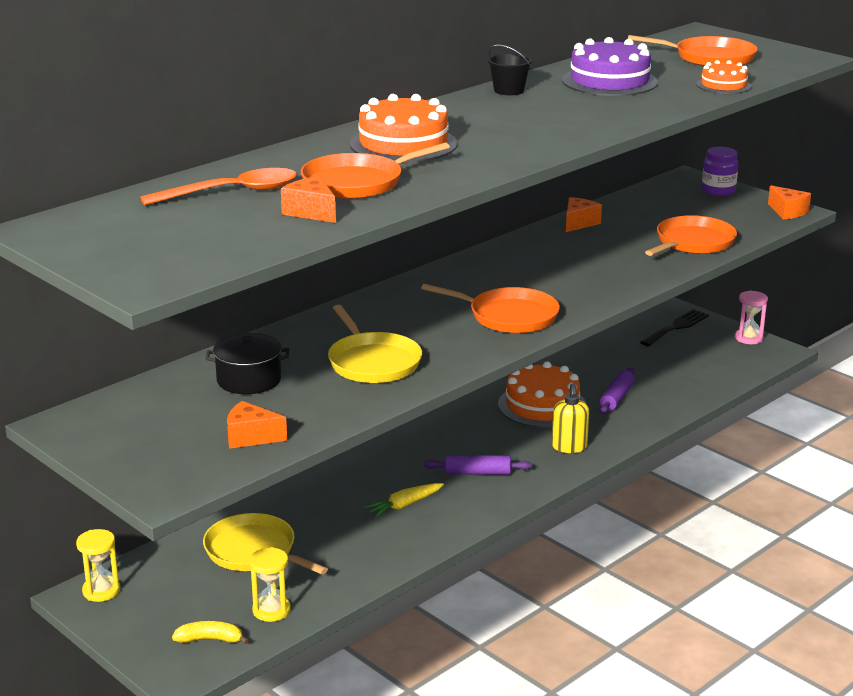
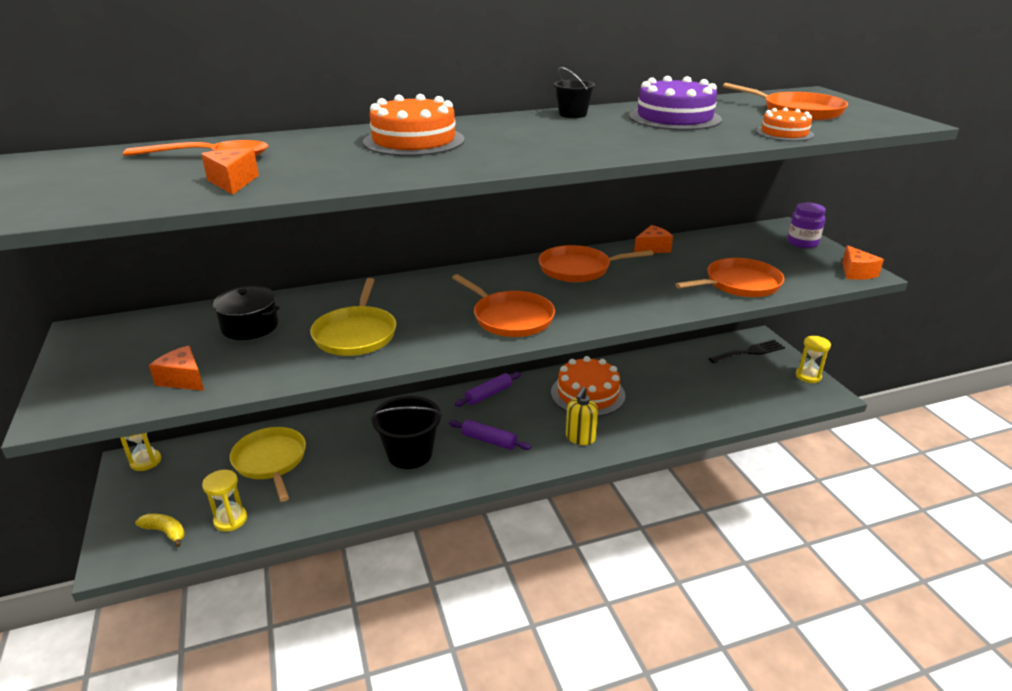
camera: 25 degrees right, 5 degrees up
(357, 183) = (318, 165): orange pan -> orange pan (578, 269)
(404, 505) = (410, 454): yellow carrot -> black bucket
(616, 398) = (653, 403): purple rolling pin -> purple rolling pin (489, 394)
(749, 338) = (808, 376): pink hourglass -> yellow hourglass

